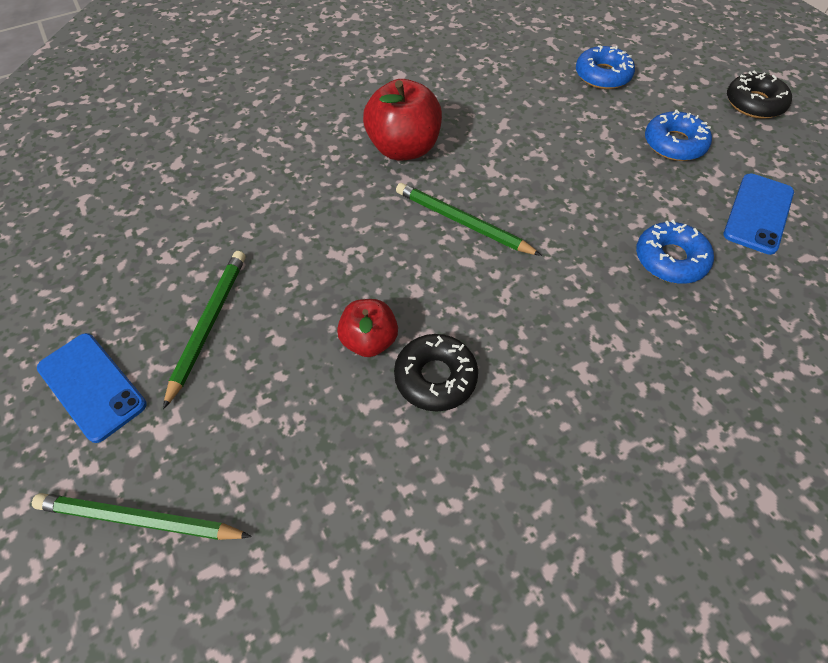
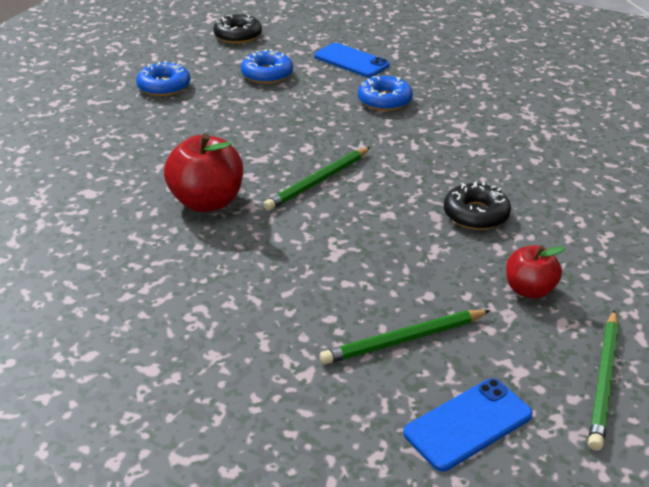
camera: 80 degrees left, 20 degrees down
(209, 325) = (404, 339): green pencil -> green pencil turned 45 degrees counterclockwise
(369, 341) = (437, 243): red apple -> red apple (529, 290)

